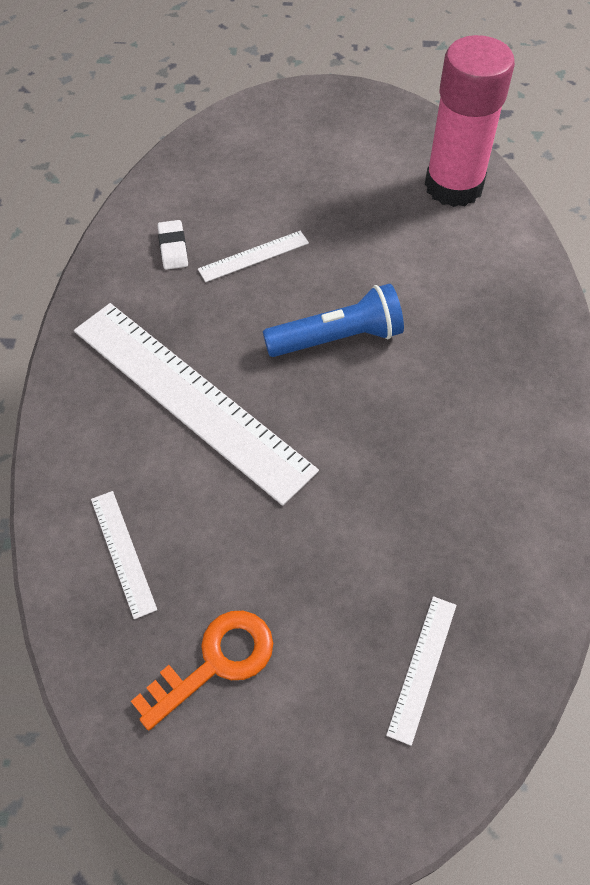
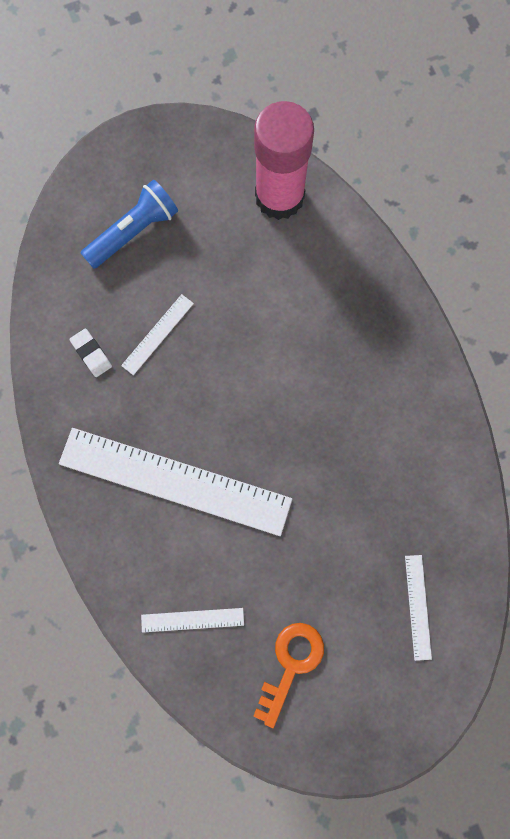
camera: 25 degrees left, 20 degrees up
(123, 553) = (192, 620): white ruler -> white ruler turned 45 degrees counterclockwise
(338, 338) = (255, 382): blue flashlight -> blue flashlight (134, 232)

